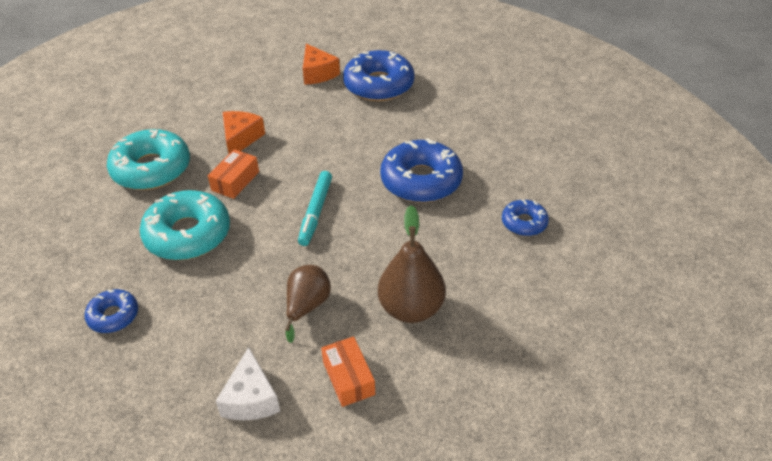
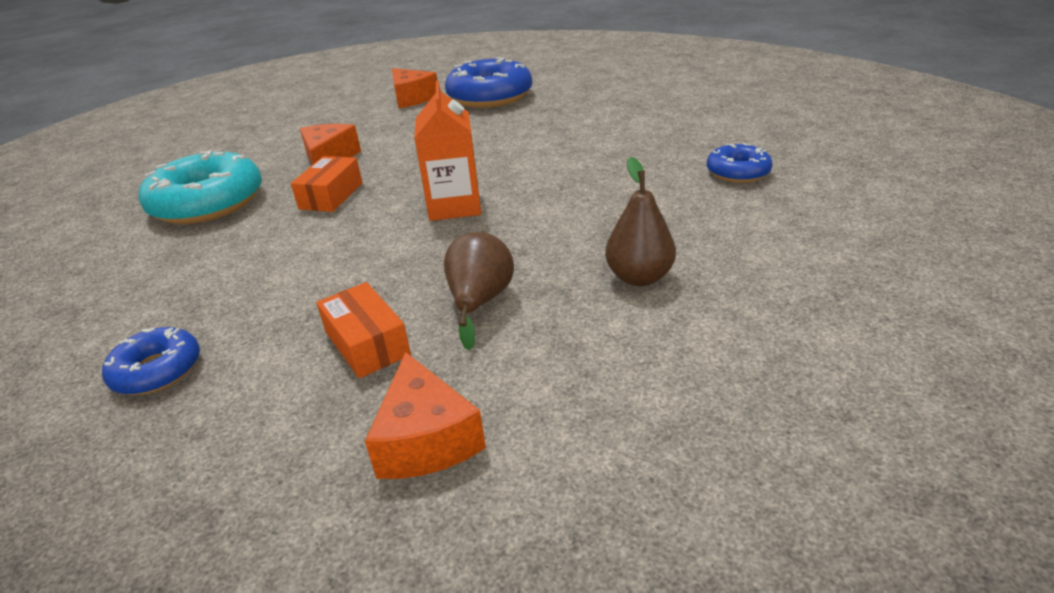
camera: 10 degrees left, 10 degrees down
(188, 234) = (272, 256): turquoise donut -> none
(251, 398) = (426, 439): white cheese -> orange cheese
(316, 212) = (454, 206): turquoise marker -> orange carton
(348, 378) = (585, 377): orange box -> orange box (367, 343)
(411, 309) = (639, 277): brown pear -> brown pear, size x0.67
(421, 180) = (582, 158): blue donut -> none

